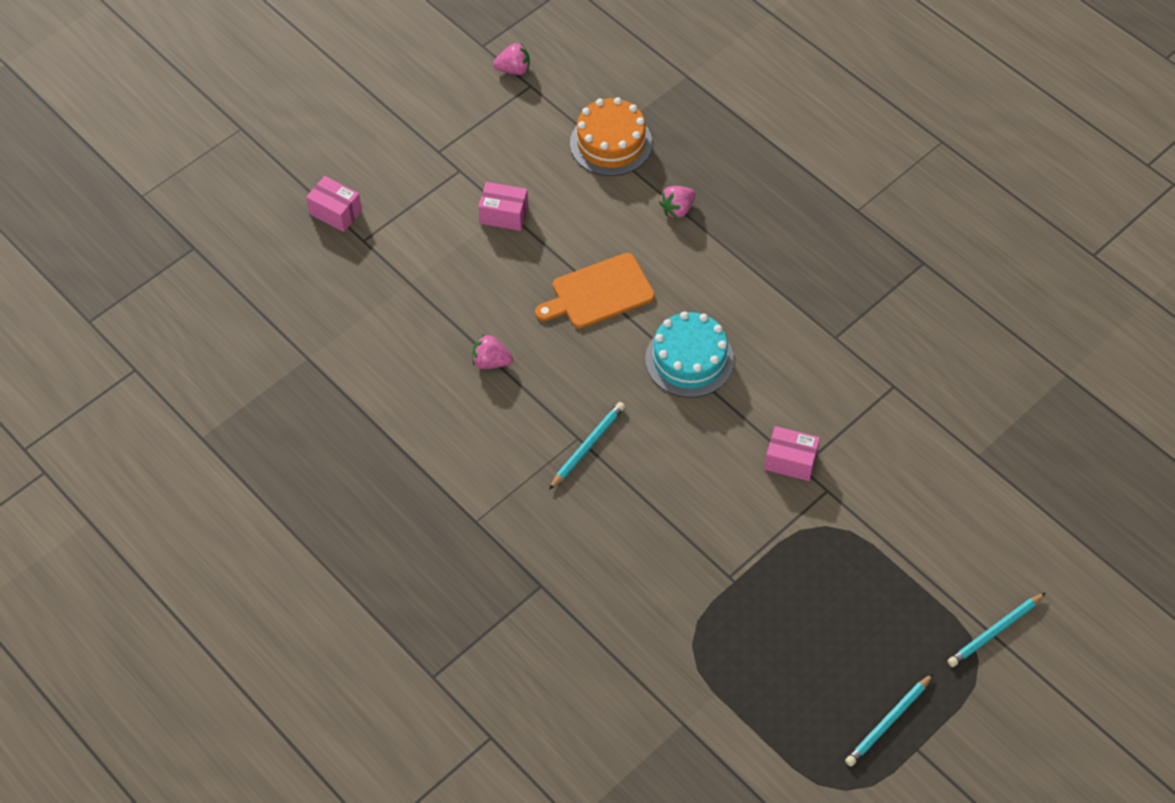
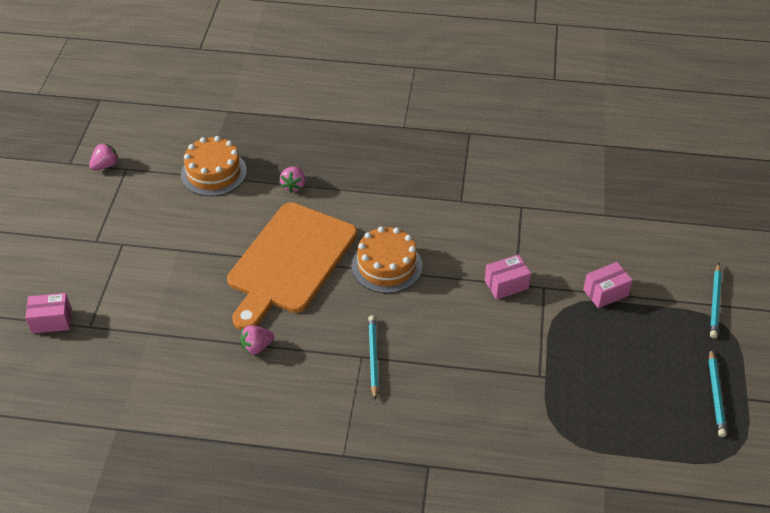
camera: 40 degrees left, 10 degrees down
(504, 215) = (180, 253): pink box -> pink box (605, 292)
(599, 293) = (290, 262): orange cutting board -> orange cutting board, size x1.70
(689, 359) = (387, 265): turquoise cake -> orange cake

